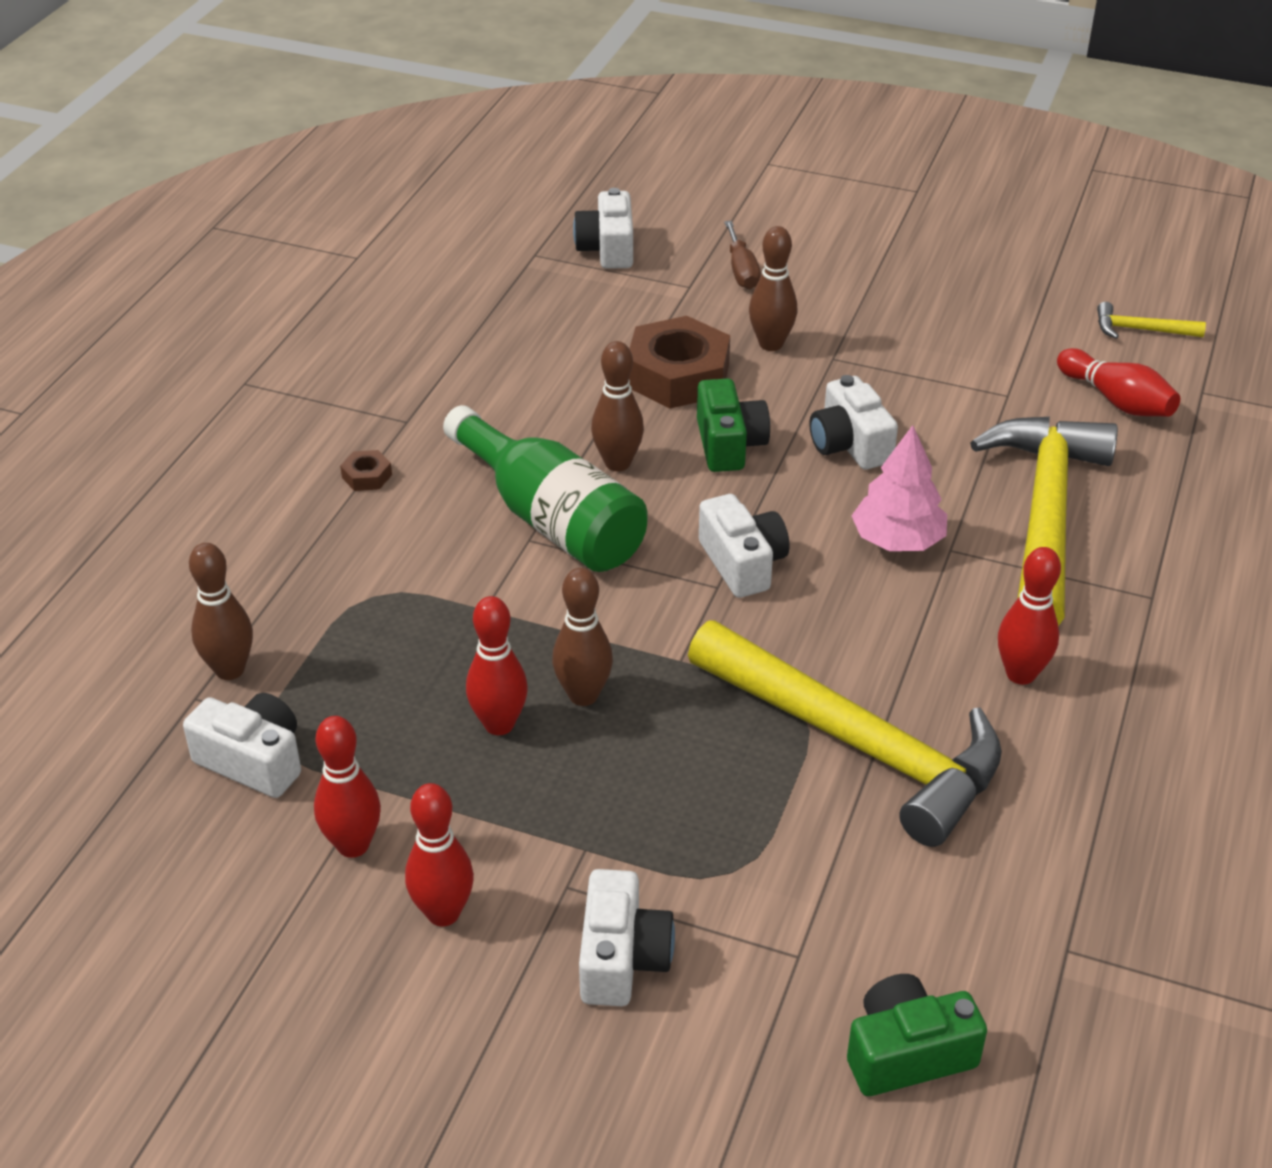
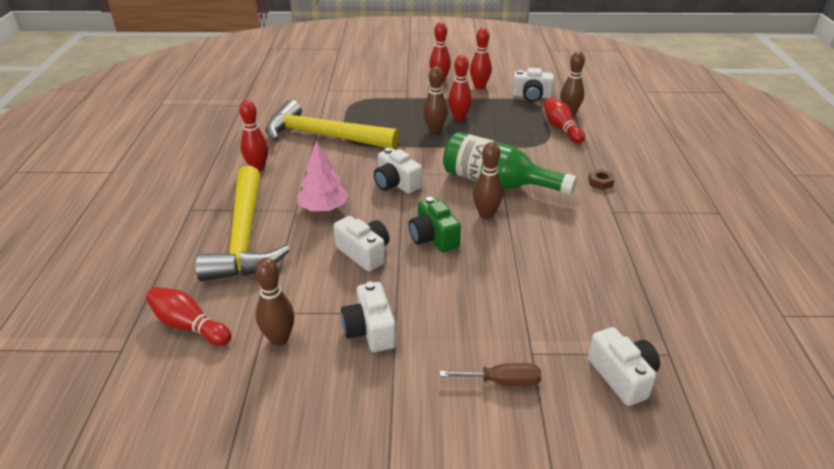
camera: 160 degrees right, 5 degrees down
(298, 626) = (561, 128): none -> red bowling pin
(622, 958) = (380, 81): white camera -> white camera (370, 330)
(678, 375) = (489, 274): brown nut -> none
(741, 270) = (502, 382): brown screwdriver -> brown screwdriver turned 120 degrees clockwise
(771, 344) = (443, 313): brown bowling pin -> brown bowling pin (279, 339)
(907, 1053) = (290, 80): green camera -> none
(1141, 330) = (155, 404): yellow hammer -> none

